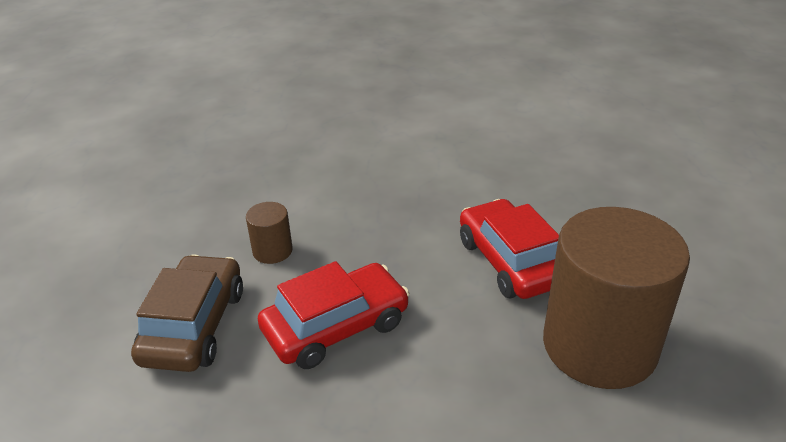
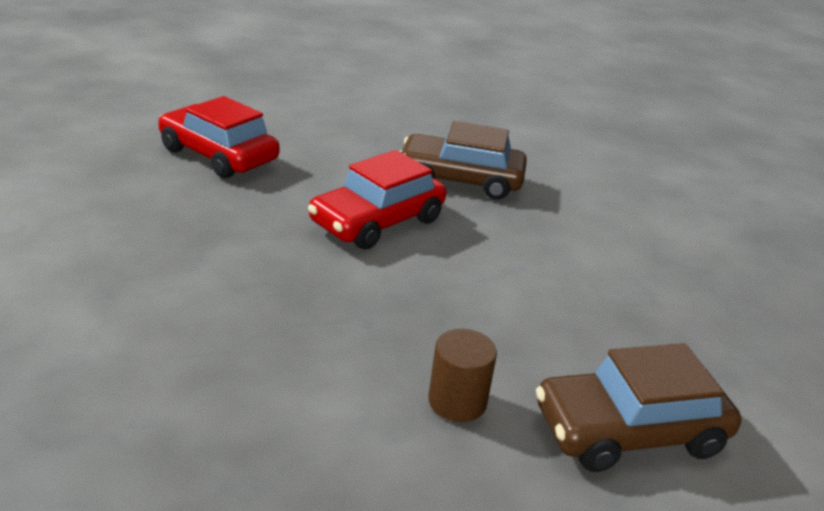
camera: 115 degrees left, 5 degrees down
(336, 327) = (543, 316): red car -> red car (218, 155)
(599, 346) = (460, 180): brown cylinder -> brown car

